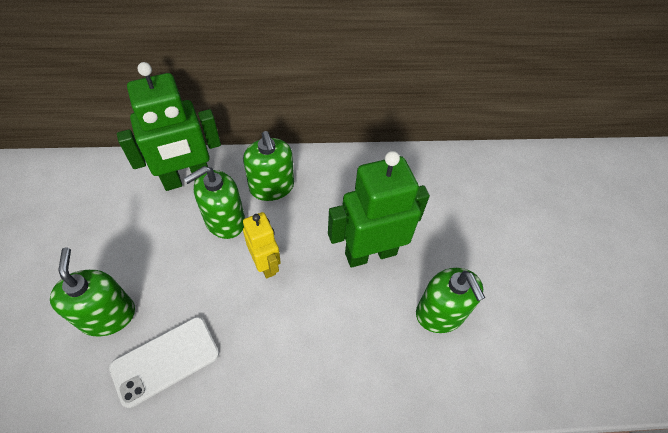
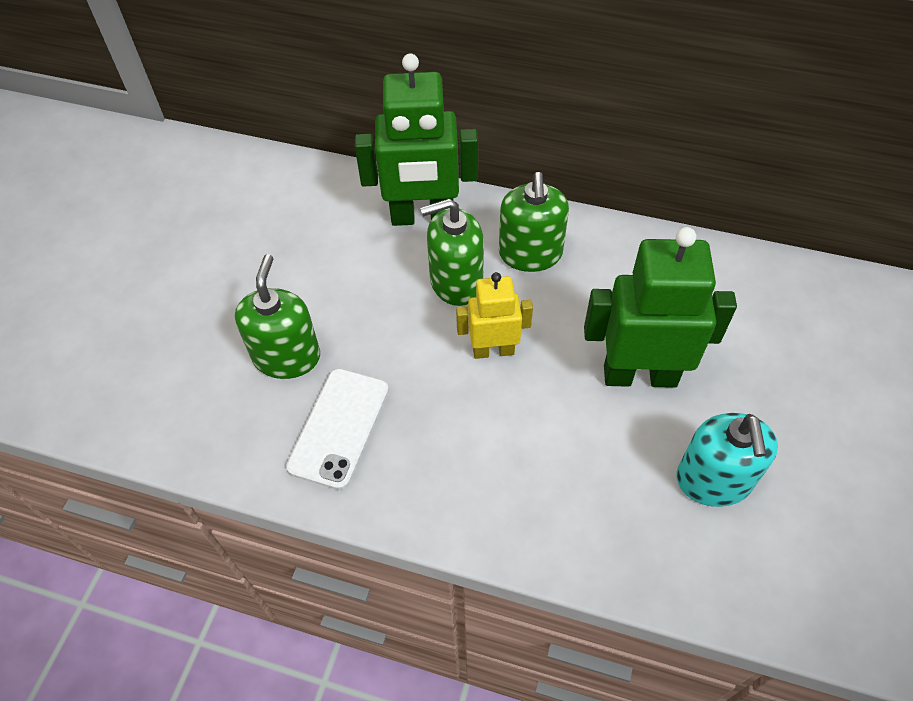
camera: 25 degrees right, 0 degrees up
(165, 360) = (339, 427): white phone -> white phone turned 60 degrees counterclockwise
(266, 264) = (493, 350): yellow robot -> yellow robot turned 90 degrees counterclockwise
(440, 313) = (713, 480): green soap dispenser -> turquoise soap dispenser

